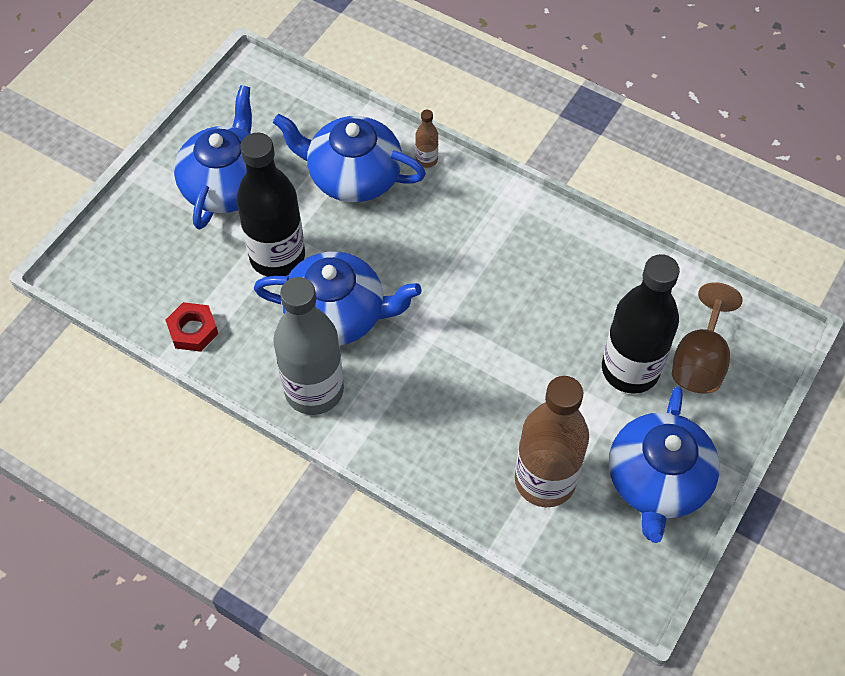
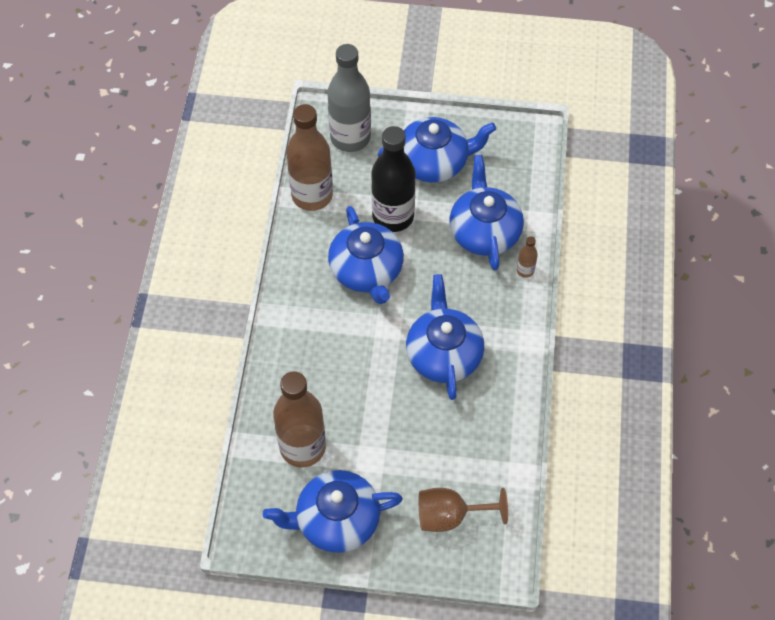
camera: 65 degrees right, 0 degrees up
(193, 330) = (312, 195): red nut -> brown bottle
(314, 390) = (303, 282): grey bottle -> grey bottle (350, 138)
(492, 282) = (443, 354): none -> blue teapot
(630, 369) = (418, 471): black bottle -> none

